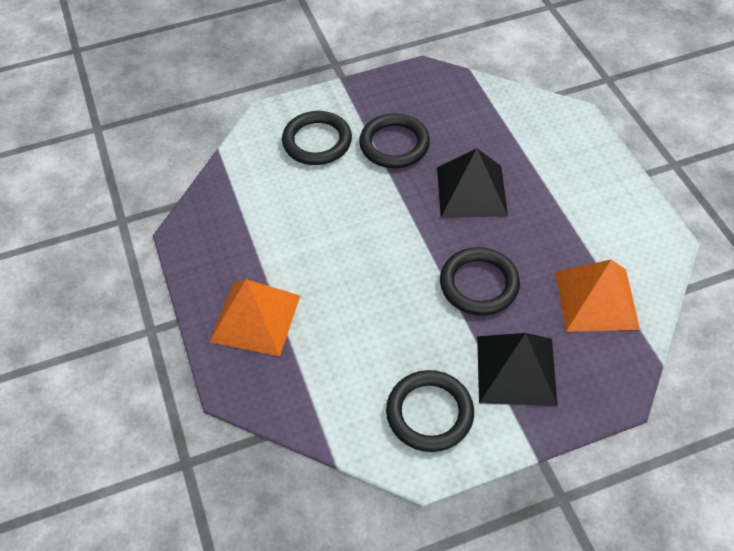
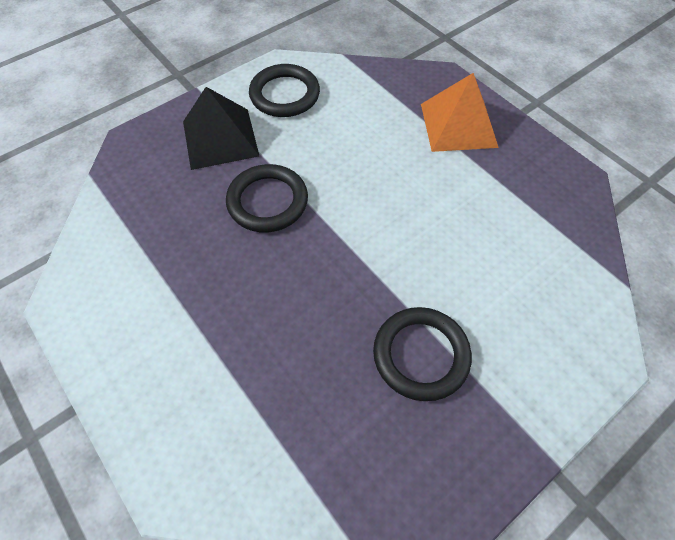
camera: 160 degrees right, 5 degrees up
(317, 141) = (520, 331): black ring -> none
(471, 191) = (300, 309): black pyramid -> none
(596, 299) = (147, 215): orange pyramid -> none

